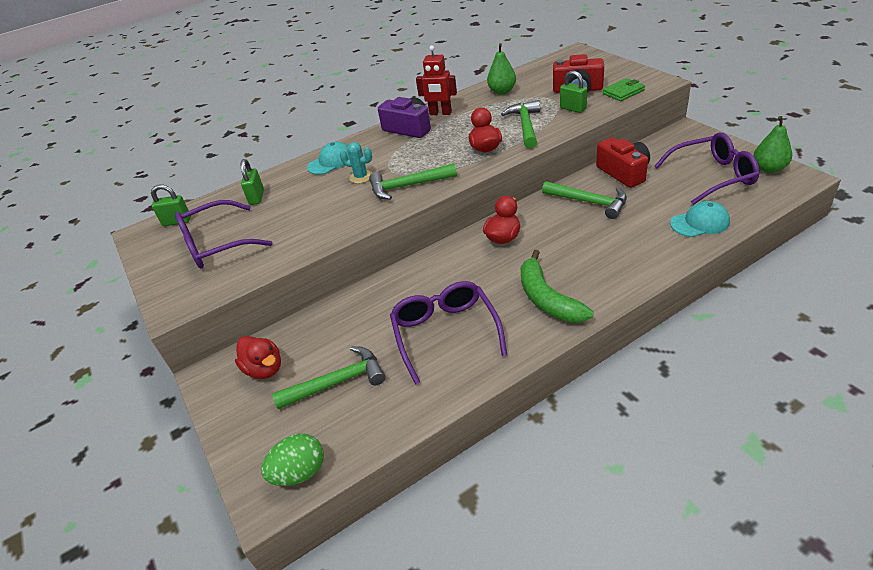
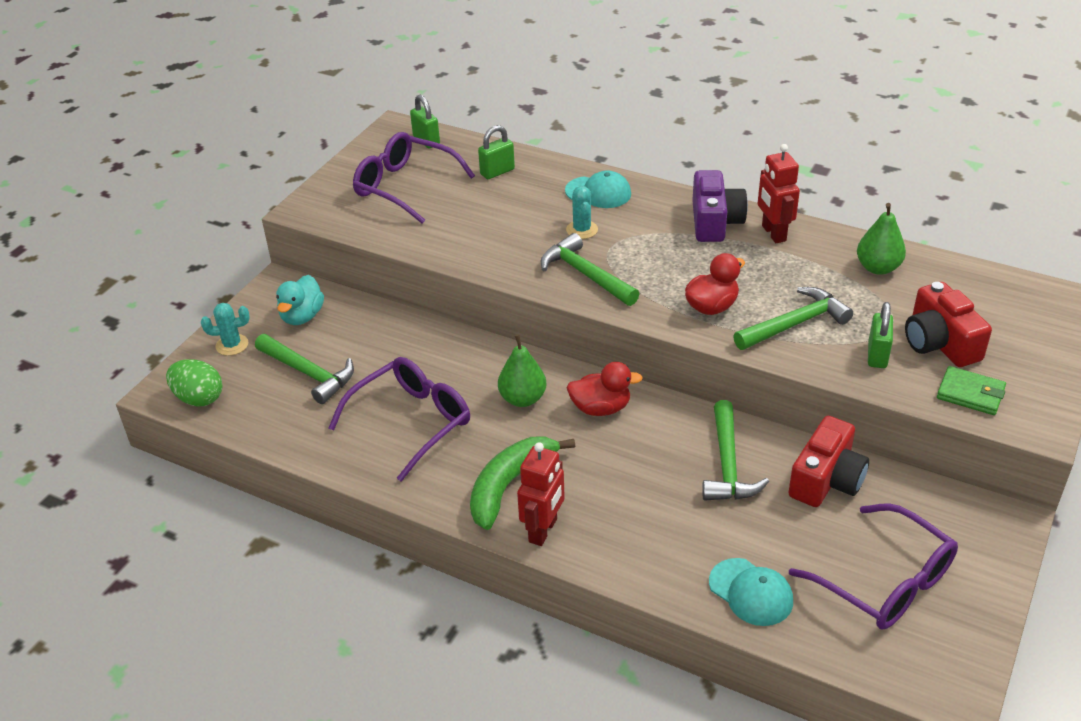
camera: 55 degrees right, 0 degrees up
(252, 428) = (232, 345): none -> turquoise cactus
(264, 369) = (302, 316): red duck -> turquoise duck
(601, 294) = (543, 530): none -> red robot
(768, 169) = (955, 647): green pear -> green pear (523, 399)

